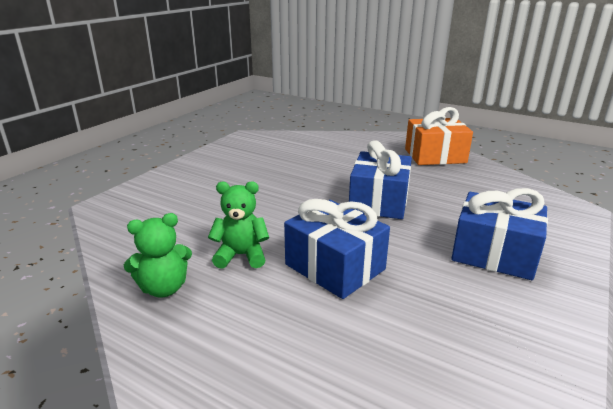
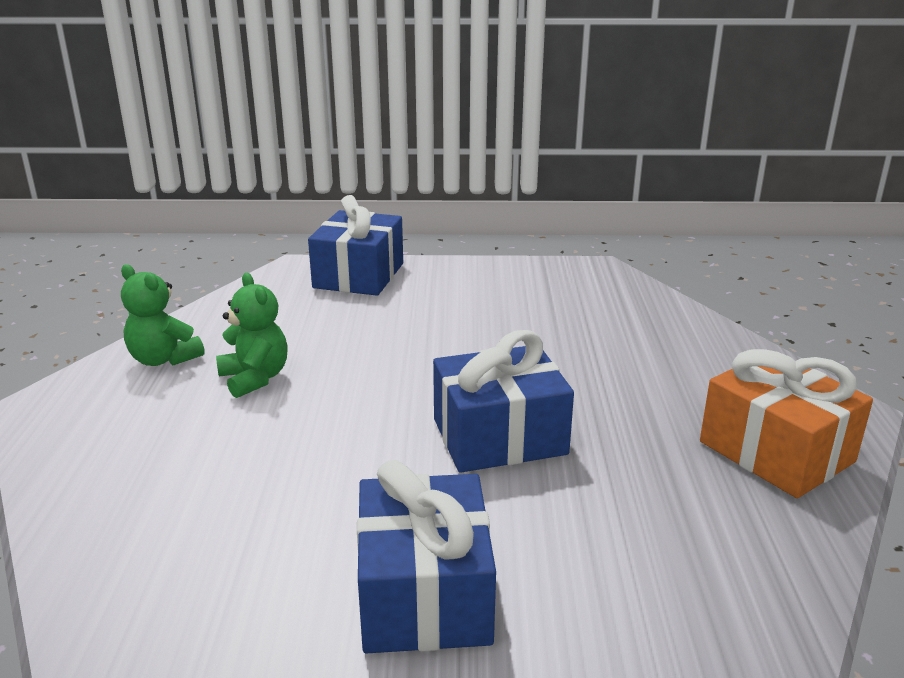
camera: 60 degrees right, 0 degrees up
(335, 267) = (274, 449): blue gift -> blue gift (359, 275)

